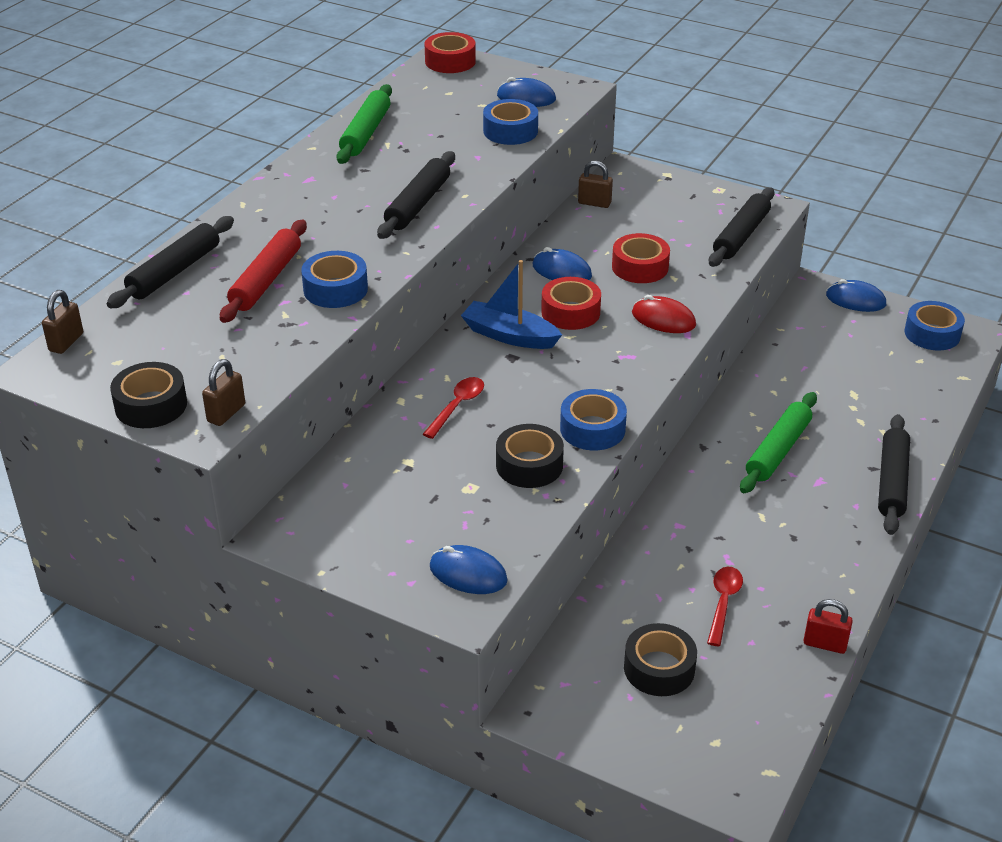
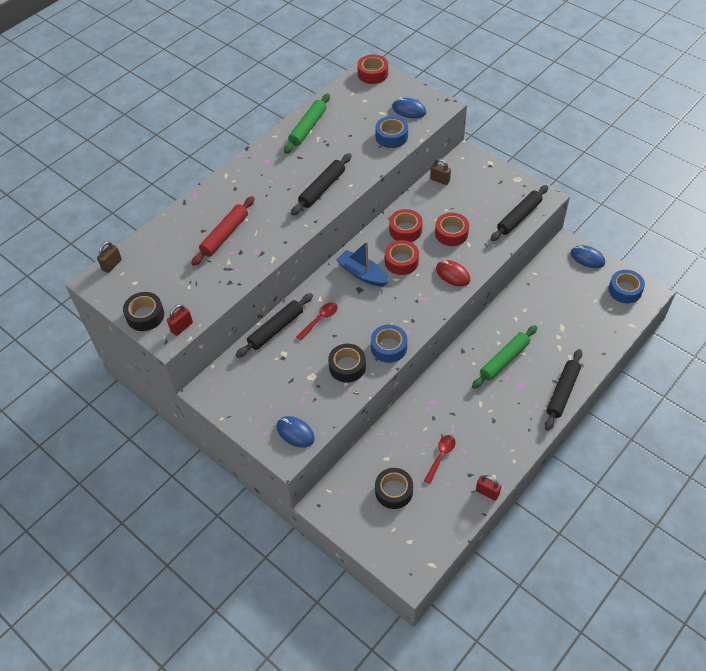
camera: 15 degrees right, 15 degrees up
(174, 271) = (178, 221): black rolling pin -> black rolling pin (276, 329)
(226, 413) = (182, 327): brown padlock -> red padlock
(335, 289) = (260, 247): blue tape -> none
(561, 271) = (405, 230): blue mouse -> red tape

